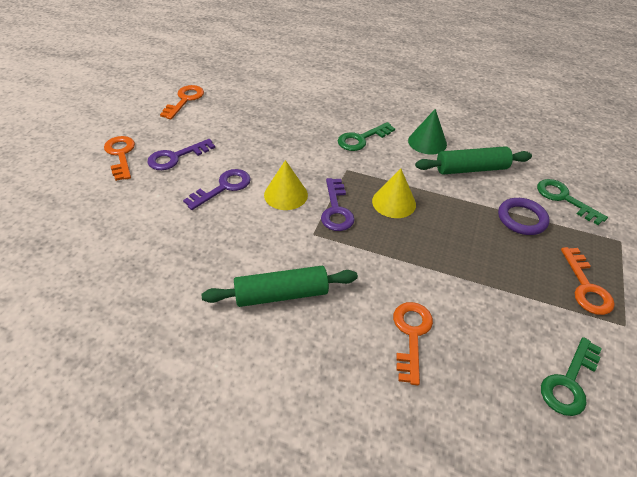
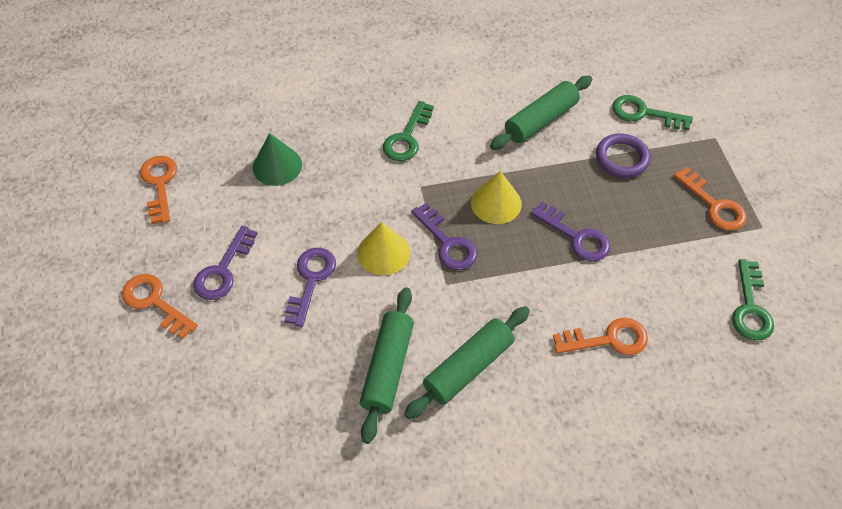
camera: 30 degrees left, 10 degrees up
(224, 264) = (388, 368): none -> green rolling pin
(411, 335) = (607, 339): orange key -> orange key turned 105 degrees clockwise
(427, 142) = (476, 107): green cone -> green cone (277, 166)
(441, 251) = (576, 236): none -> purple key

